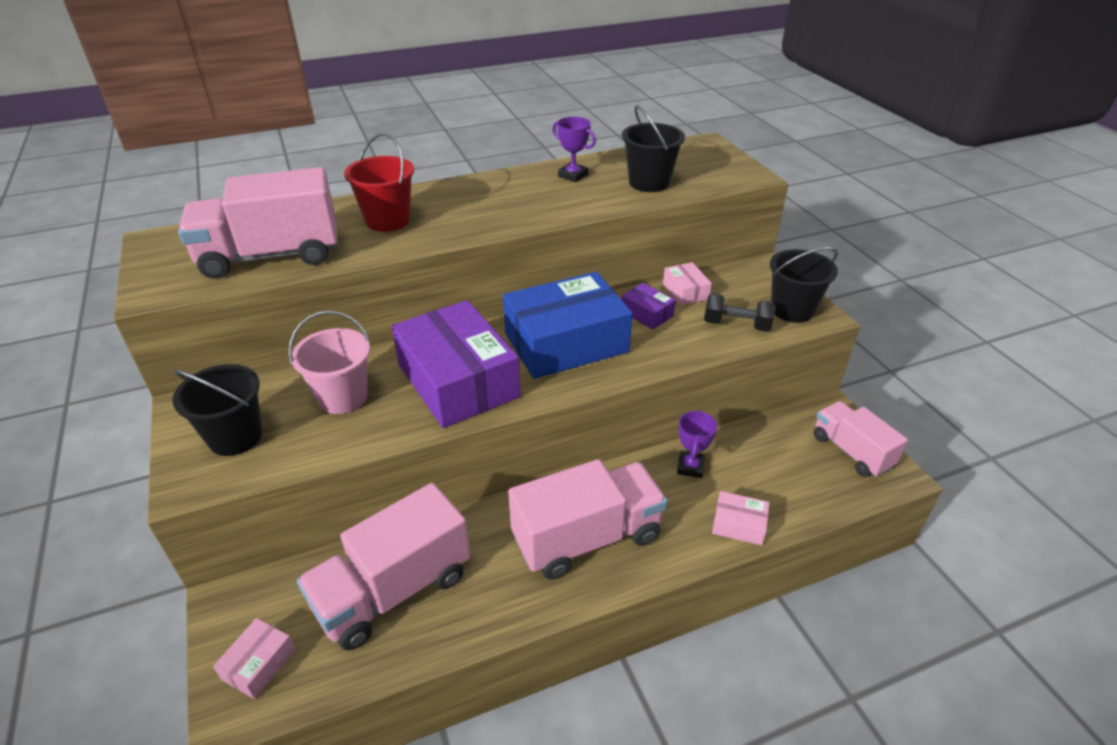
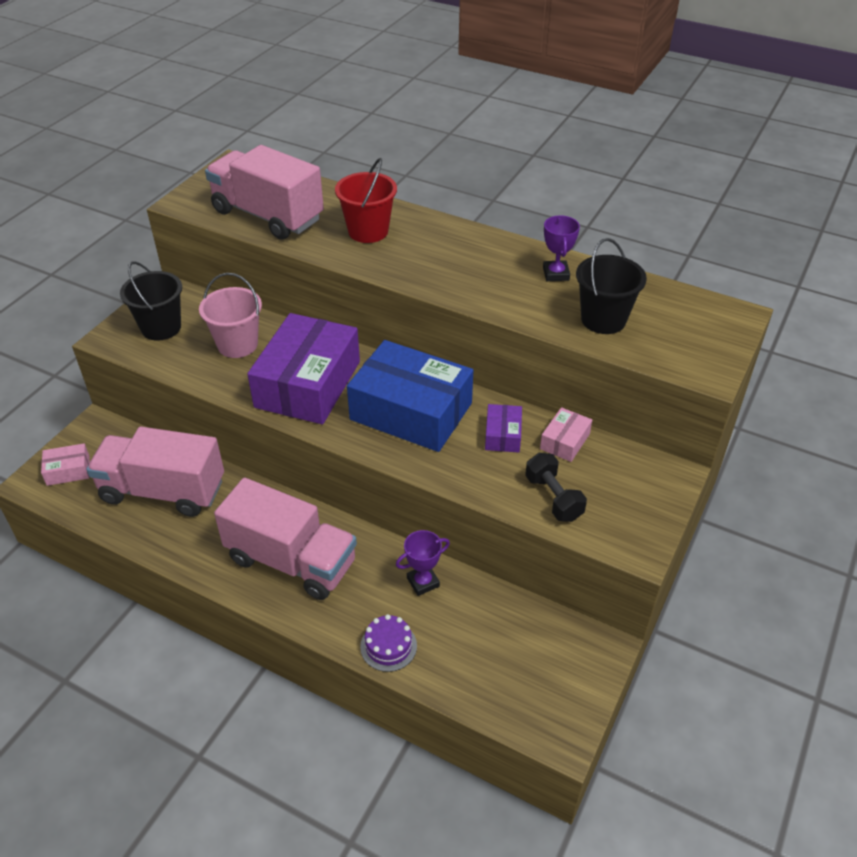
camera: 50 degrees right, 5 degrees up
(738, 525) = (388, 646): pink box -> purple cake
(792, 310) = (623, 525): black bucket -> none
(851, 451) = (559, 687): pink truck -> none

